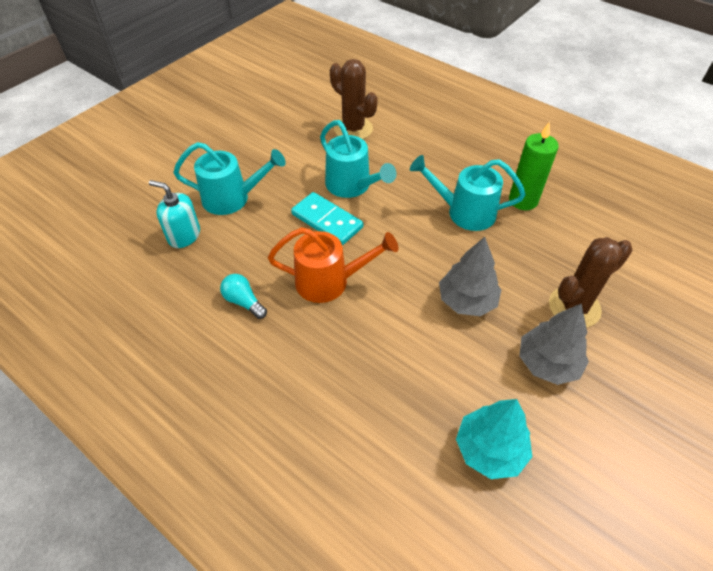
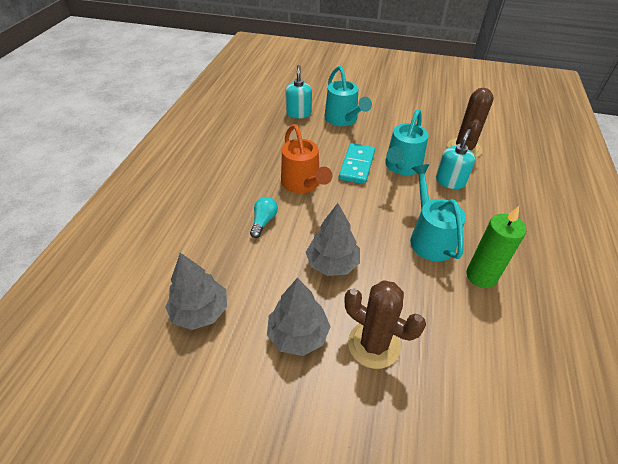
camera: 65 degrees right, 5 degrees down
(243, 302) = (263, 153): turquoise light bulb -> turquoise light bulb (263, 221)
(395, 162) = (450, 181): none -> turquoise soap dispenser
(490, 449) = (200, 311): turquoise tree -> grey tree

